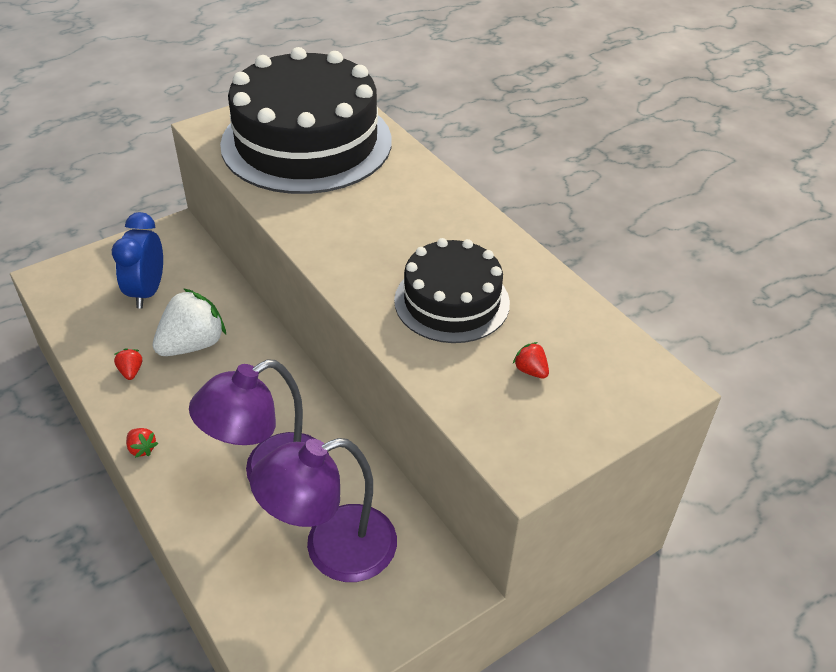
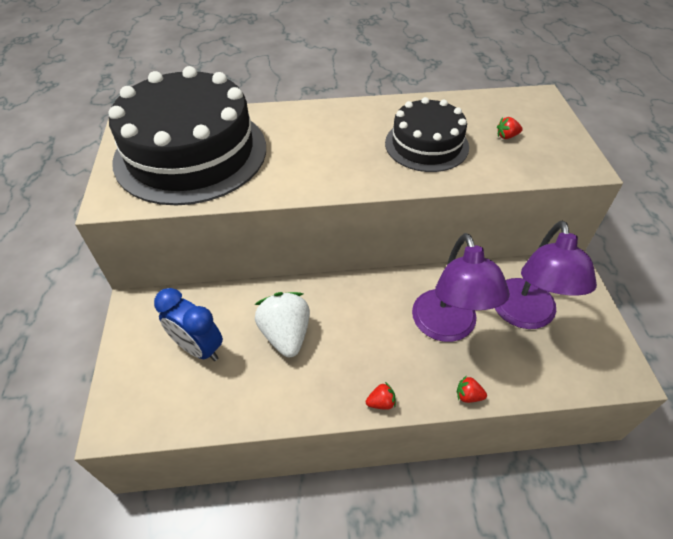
camera: 60 degrees left, 5 degrees up
(131, 371) = (289, 387): red strawberry -> red strawberry (468, 396)

